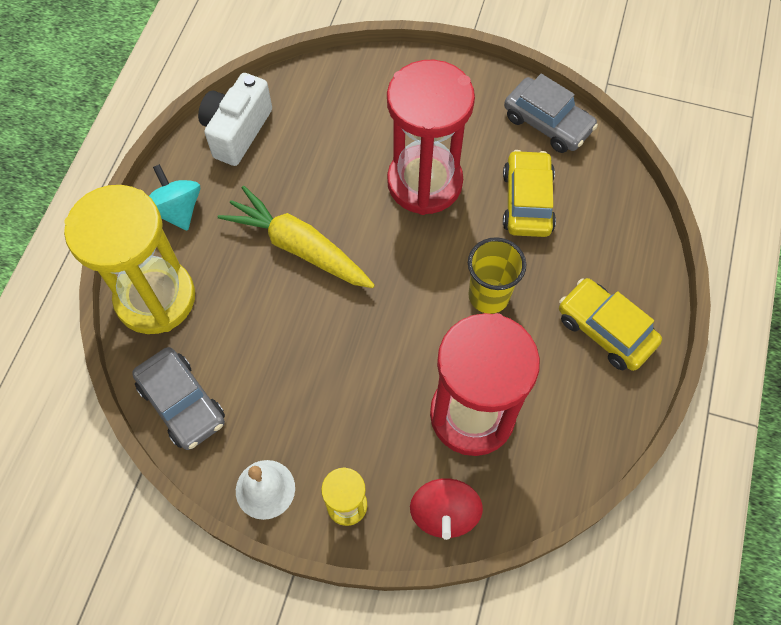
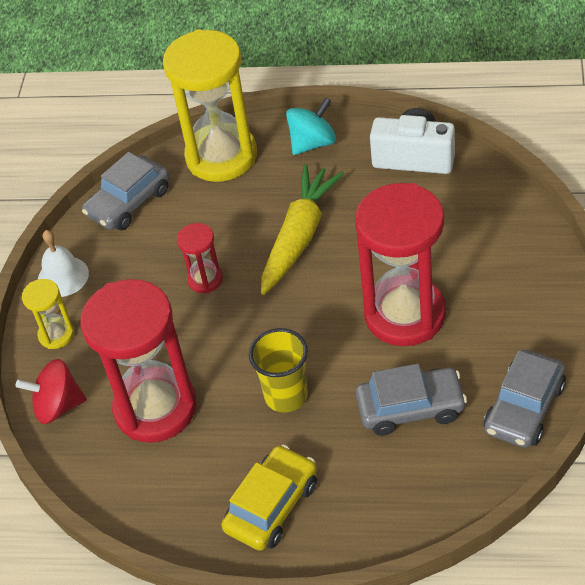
camera: 85 degrees right, 15 degrees down
(323, 342) = (205, 279): none -> red hourglass
(527, 201) = (410, 408): yellow car -> grey car

